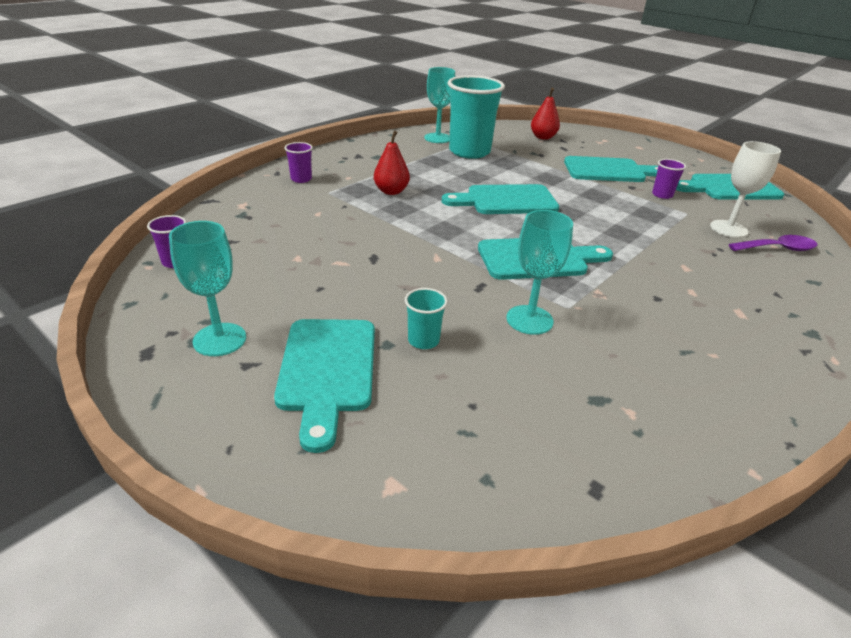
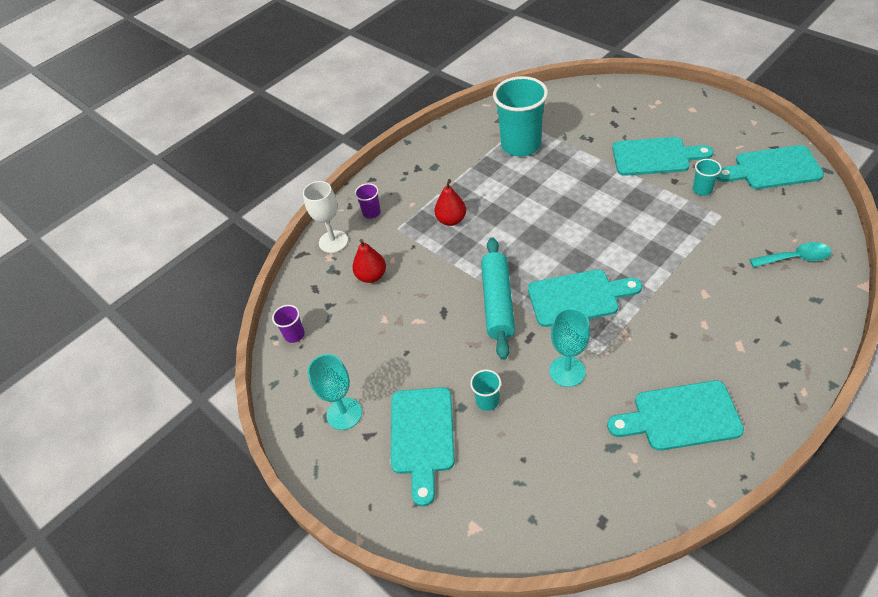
camera: 10 degrees right, 15 degrees up
(437, 138) = (489, 126): turquoise goblet -> none
(441, 255) = (498, 302): none -> turquoise rolling pin
(506, 200) = (553, 219): turquoise cutting board -> turquoise cutting board (680, 416)
(543, 137) = (594, 107): red pear -> red pear (371, 276)
(662, 195) = (702, 190): purple cup -> turquoise cup
(728, 229) = (755, 235): white goblet -> white goblet (333, 241)
(777, 249) = (795, 258): purple spoon -> turquoise spoon

